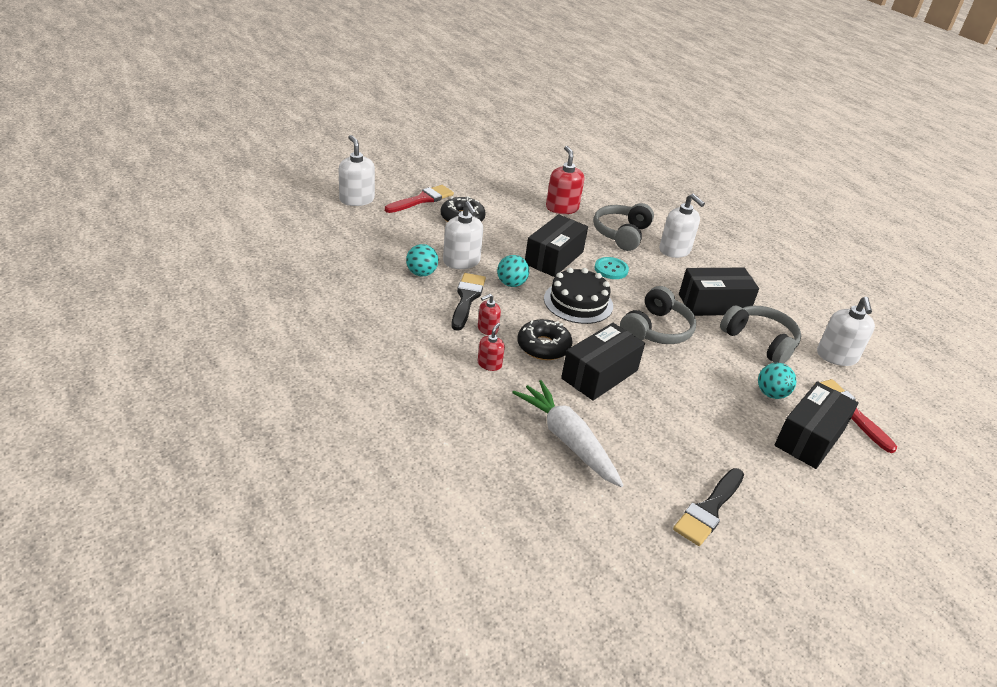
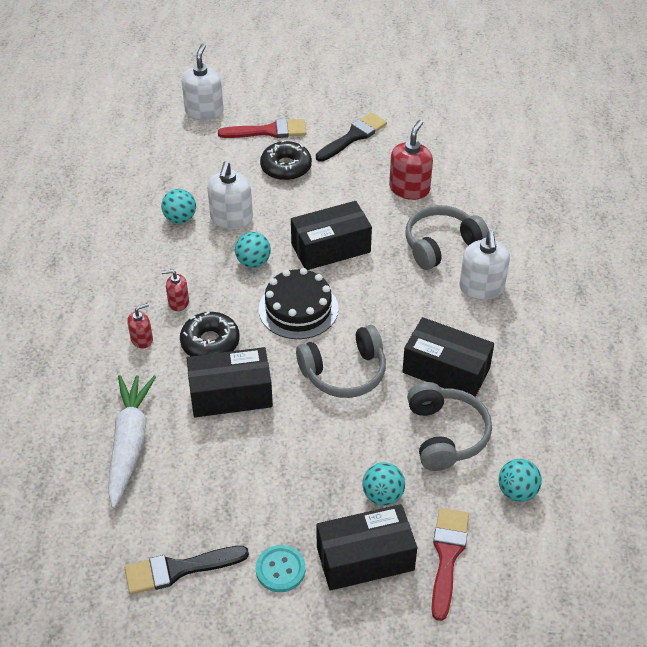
camera: 40 degrees right, 10 degrees up
(467, 299) = (193, 262): black brush -> black brush (353, 136)
(611, 269) = (377, 284): turquoise button -> turquoise button (280, 569)
(836, 356) = (517, 491): white soap dispenser -> turquoise ball

